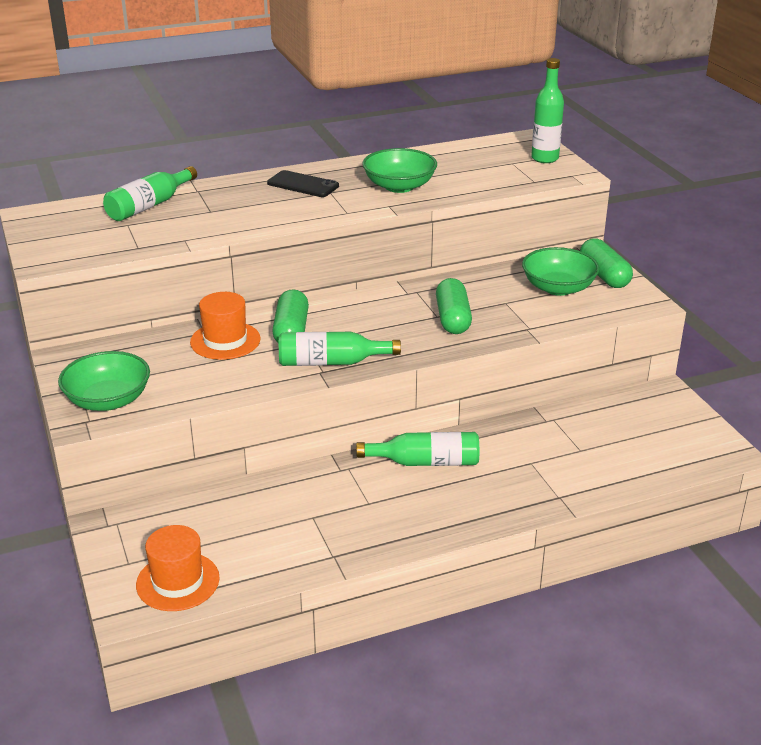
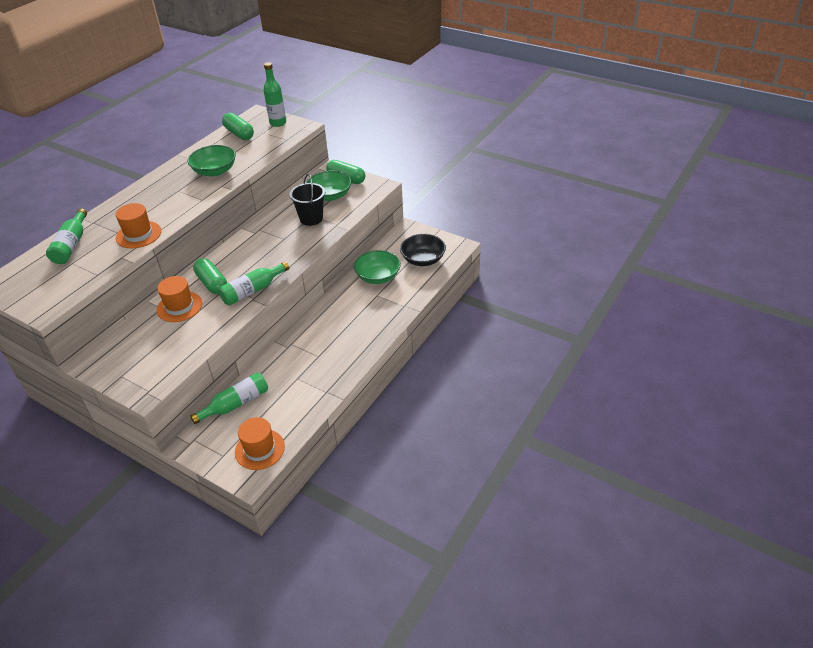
camera: 35 degrees left, 10 degrees up
(108, 400) = (147, 374): green bowl -> green bowl (378, 277)
(231, 223) = (138, 234): none -> orange hat
(303, 185) = (156, 192): black phone -> none
(425, 462) = (326, 320): green bottle -> green bottle (236, 404)
(453, 319) = (293, 236): green capsule -> green capsule (239, 134)
(501, 306) = (311, 218): none -> black bucket
(651, 446) = (423, 259): none -> black bowl

